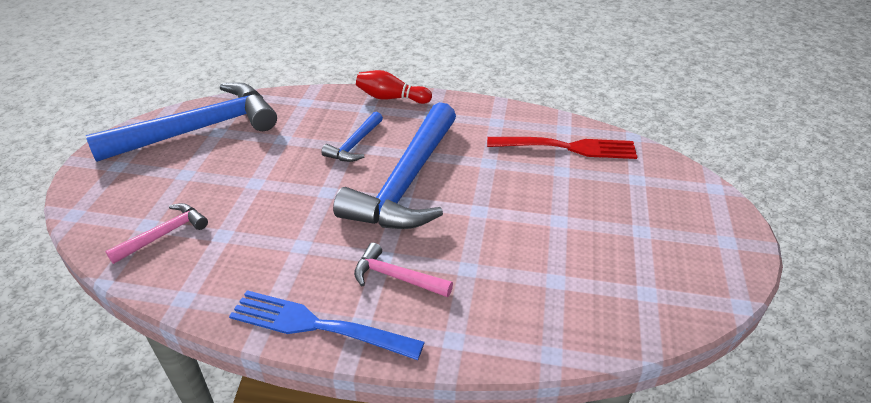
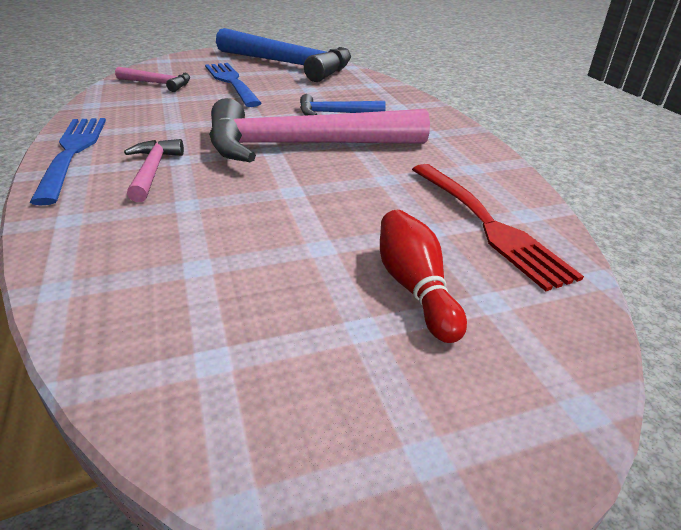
camera: 60 degrees right, 5 degrees down
(214, 181) = (231, 82): none -> blue fork
(391, 98) = (430, 111): red bowling pin -> red bowling pin (414, 288)
(407, 182) = (302, 146): blue hammer -> pink hammer

